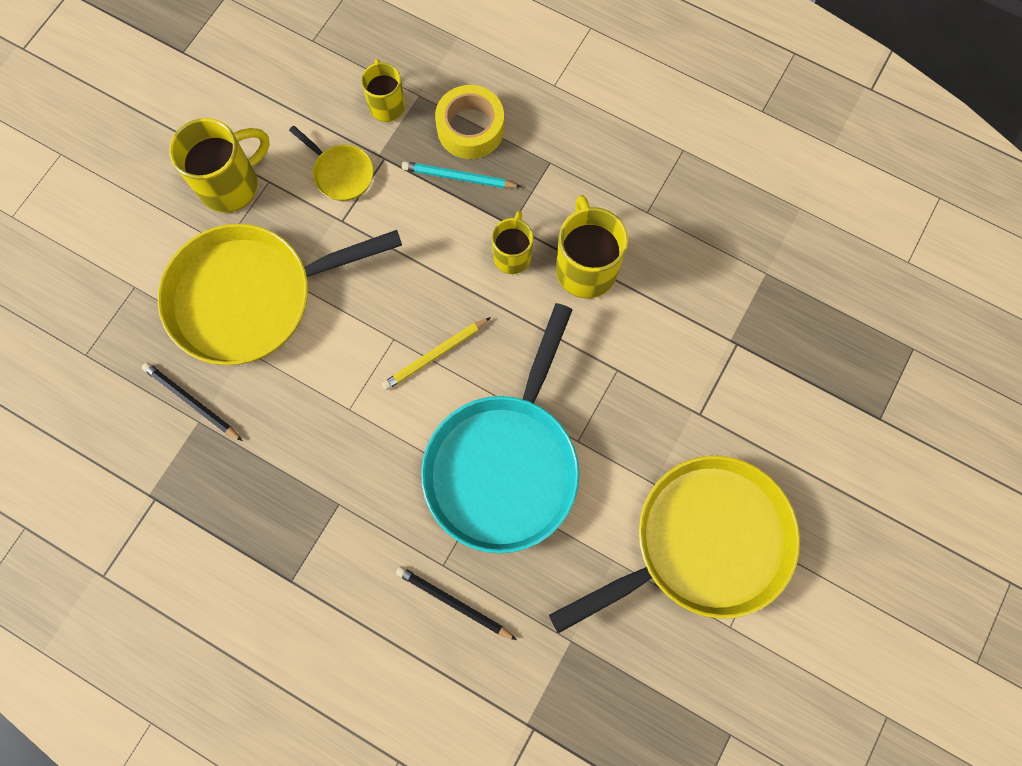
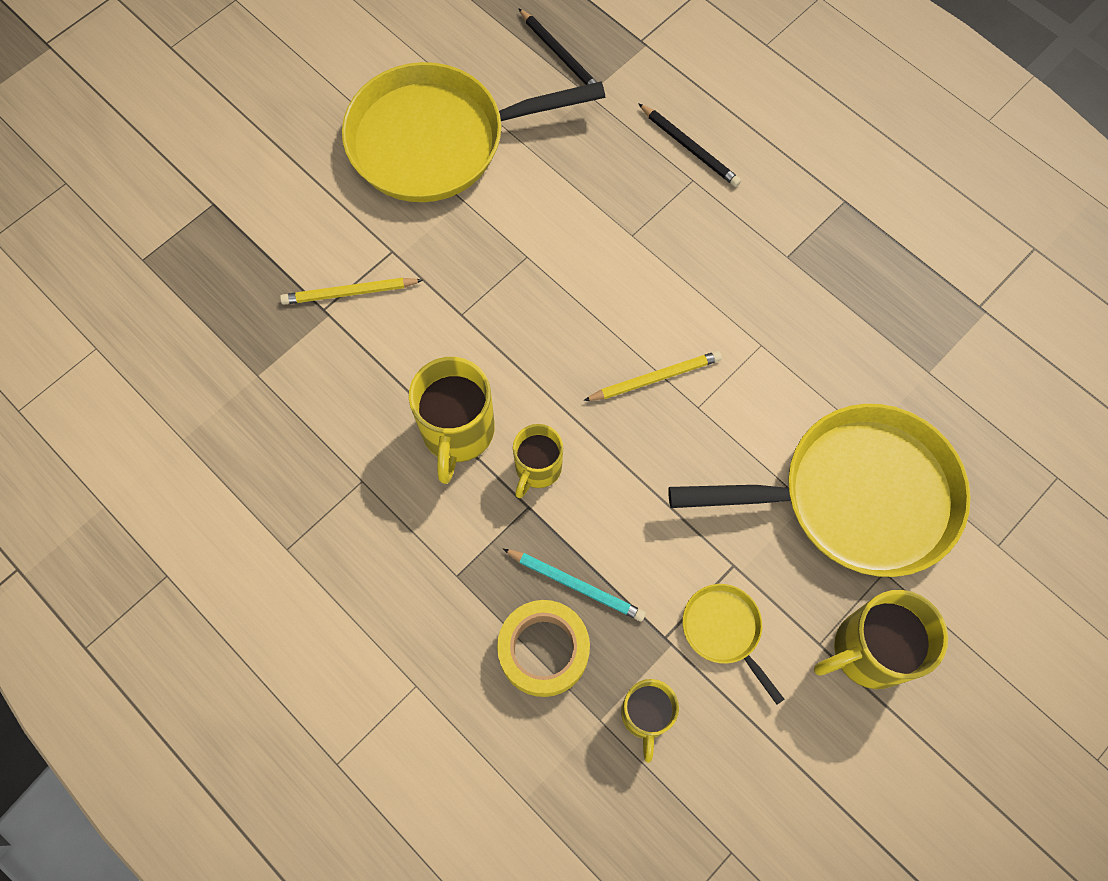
camera: 165 degrees left, 5 degrees down
(192, 402) = (934, 394): black pencil -> black pencil (560, 54)
(505, 464) = (608, 253): turquoise pan -> none
(721, 365) = (350, 292): none -> yellow pencil

